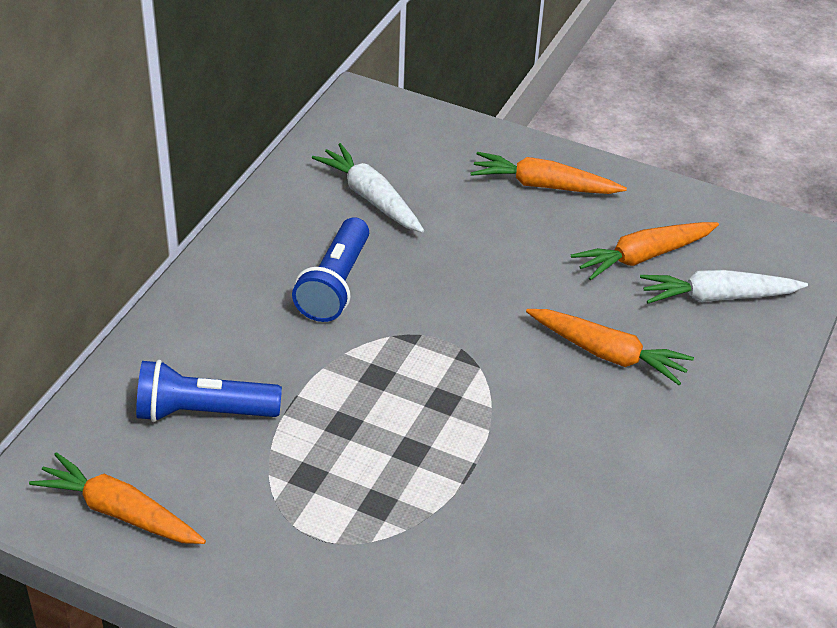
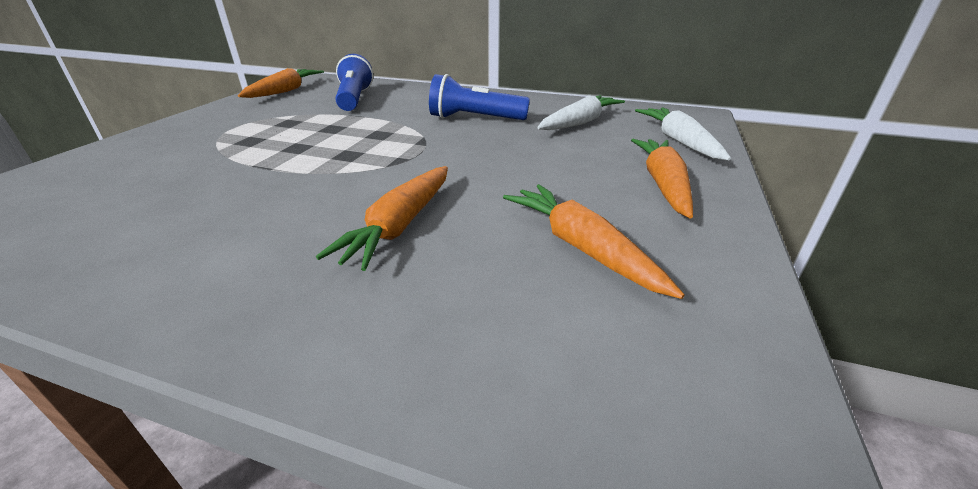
camera: 85 degrees right, 10 degrees down
(717, 297) = (524, 315): white carrot -> white carrot (679, 141)

